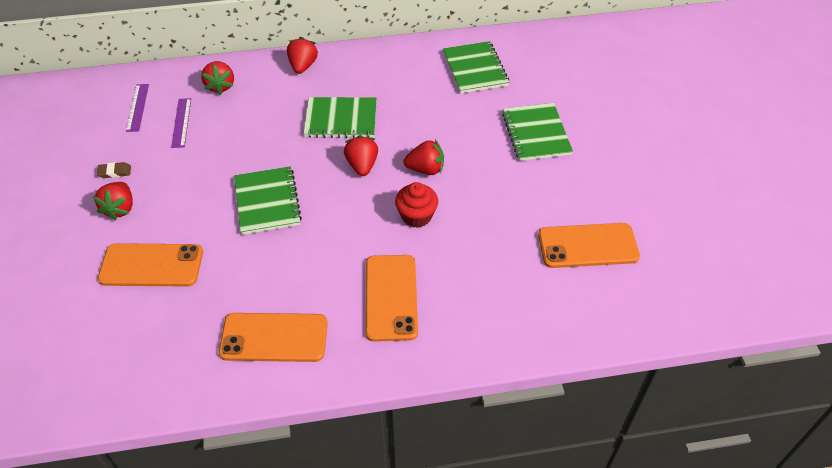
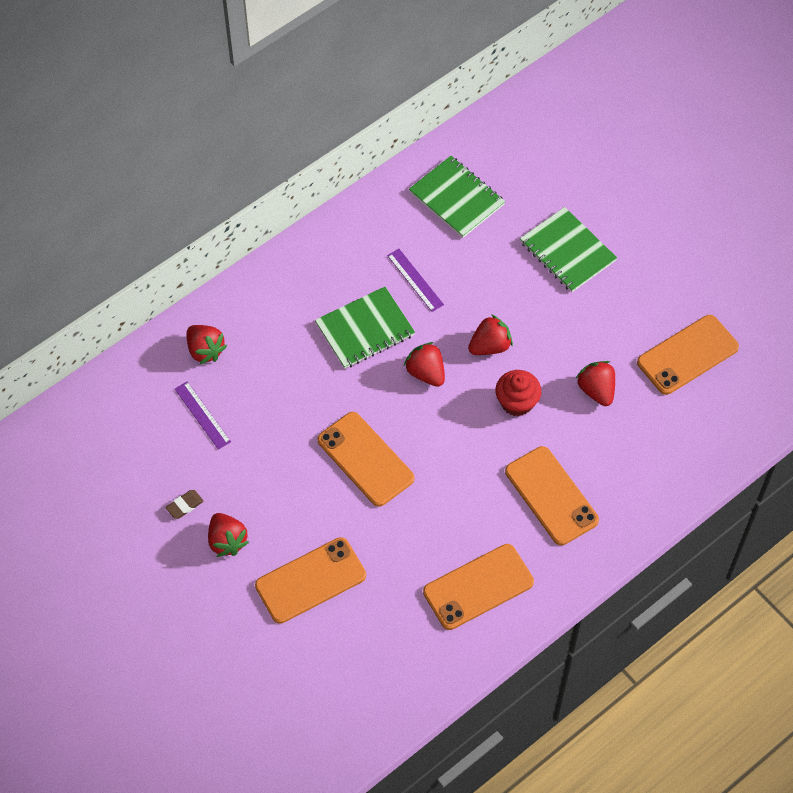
camera: 30 degrees left, 10 degrees up
(137, 107) = (138, 420): purple ruler -> purple ruler (415, 280)
(267, 202) = (365, 459): green notebook -> orange phone
(303, 66) = (273, 282): red strawberry -> red strawberry (596, 390)

